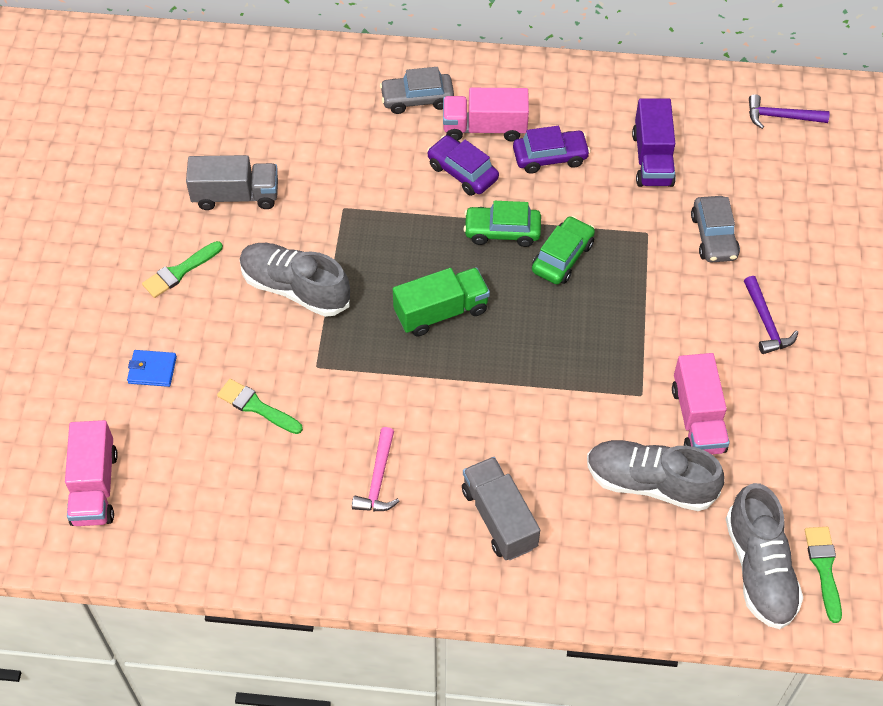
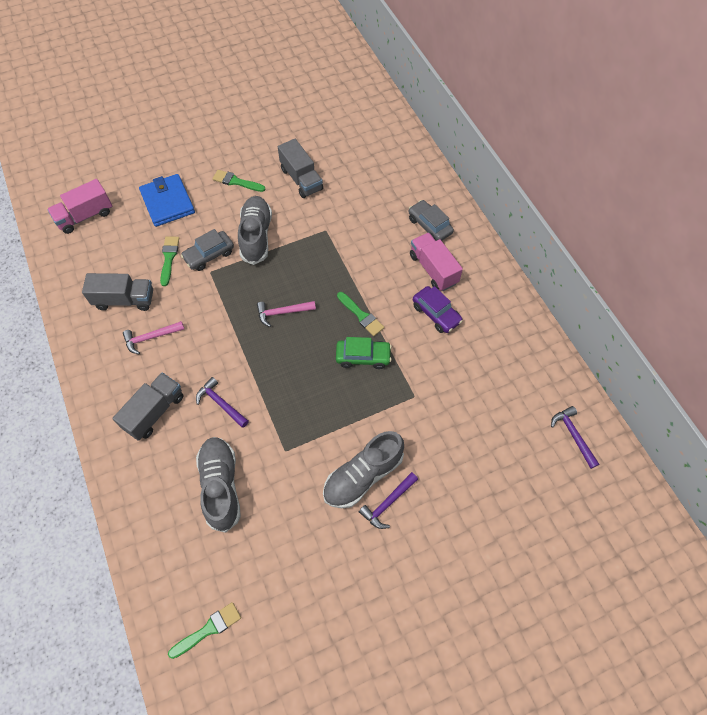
camera: 60 degrees right, 5 degrees up
(152, 370) = (168, 202): blue wallet -> blue wallet, size x1.94
(291, 489) = (124, 300): none -> grey truck
(441, 312) = (282, 312): green truck -> pink hammer
(462, 172) = (391, 274): purple car -> none
(502, 231) = (361, 315): green car -> green brush
(533, 436) = (221, 403): none -> purple hammer
(652, 159) = (476, 371): purple truck -> none
(697, 419) = (285, 493): pink truck -> none
(713, 236) = (438, 438): grey car -> grey car (209, 255)
(759, 569) = (188, 585): grey shoe -> grey shoe (363, 476)

